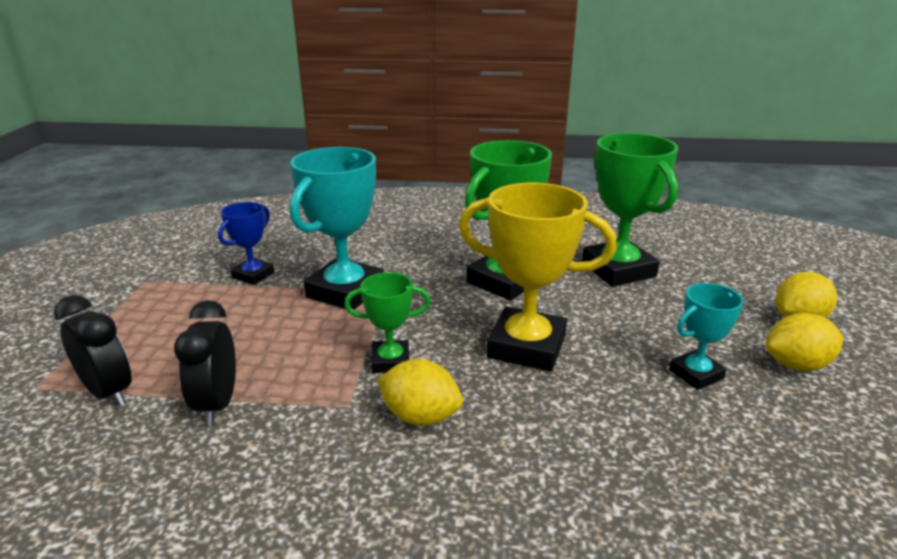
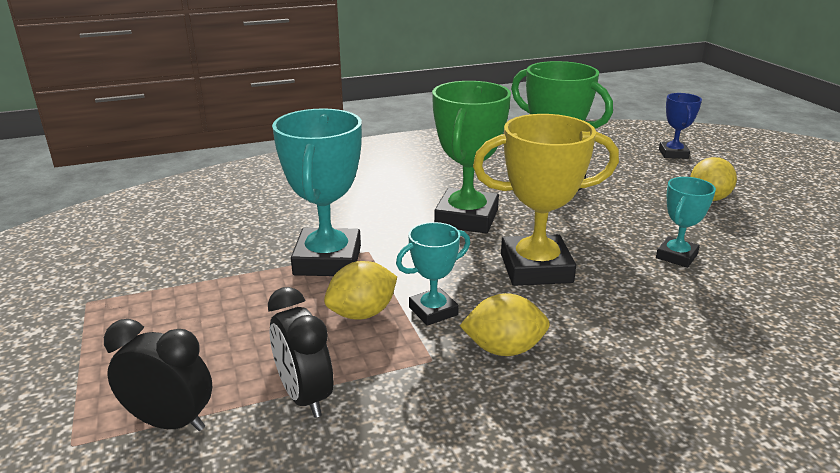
camera: 25 degrees left, 0 degrees up
(253, 275) = (212, 267): blue trophy -> blue trophy (673, 154)
(390, 361) = (433, 311): green trophy -> turquoise trophy
(796, 365) = (734, 232): yellow lemon -> yellow lemon (362, 313)

